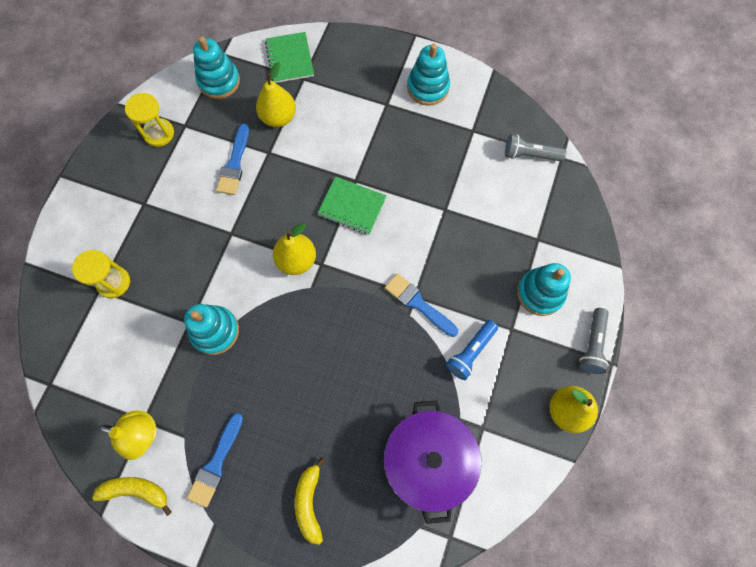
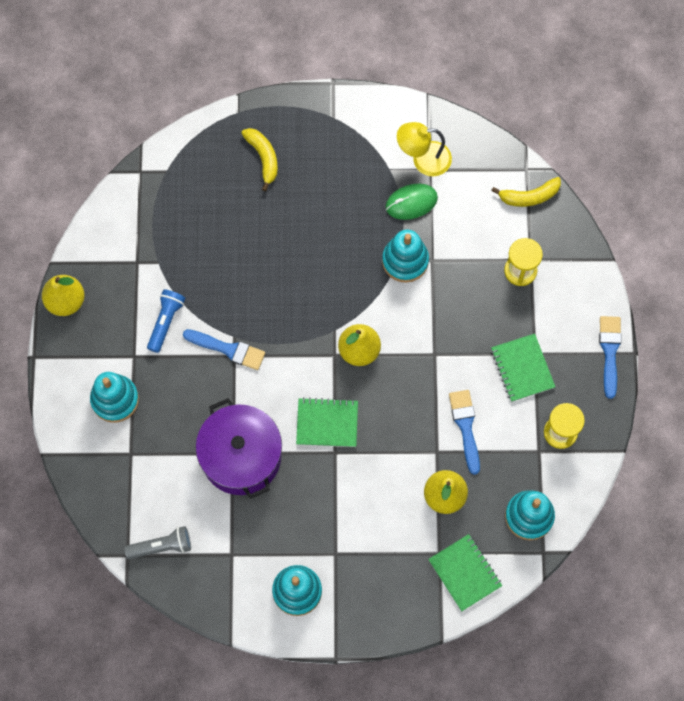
camera: 160 degrees right, 0 degrees up
(136, 491) = (408, 118): yellow banana -> yellow banana (529, 196)
(161, 195) = (522, 368): none -> green notebook
(180, 391) = (411, 202): none -> green mouse
(216, 463) = (353, 159): blue brush -> blue brush (609, 352)
(428, 460) = (176, 221): purple pot -> purple pot (241, 456)
(592, 345) = (54, 367): grey flashlight -> none

